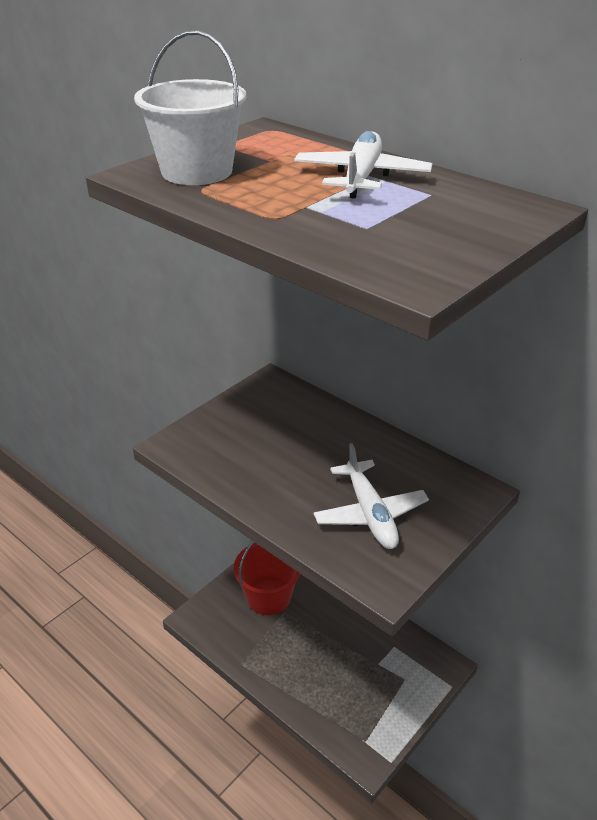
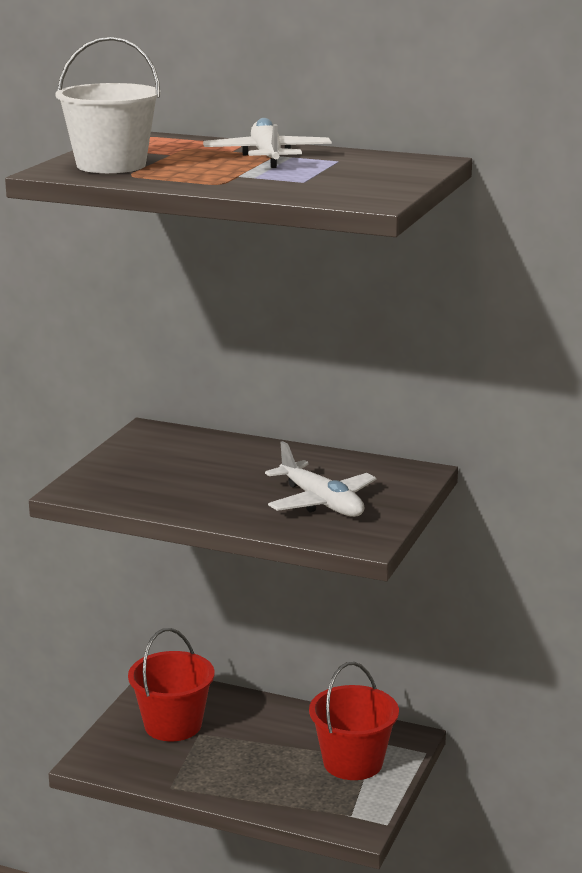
camera: 20 degrees left, 15 degrees down
(388, 680) = (353, 762): none -> red bucket

